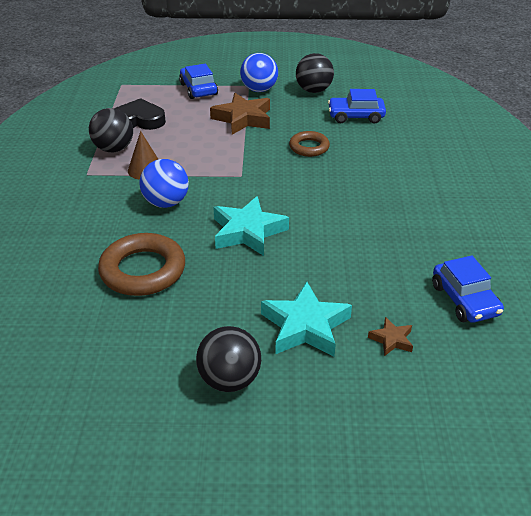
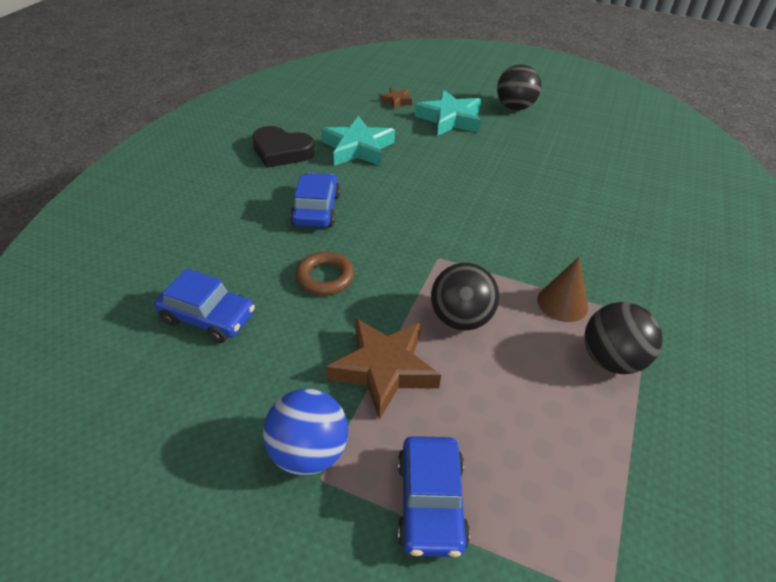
camera: 160 degrees left, 5 degrees up
(138, 120) = (569, 427): black heart -> black heart (281, 151)
(143, 270) = (570, 183): brown ring -> none
(166, 203) = (540, 245): blue ball -> none
(248, 231) = (461, 191): turquoise star -> turquoise star (358, 148)
(313, 90) = (211, 412): black ball -> black ball (460, 319)
(464, 300) = (324, 106): blue car -> blue car (316, 209)

